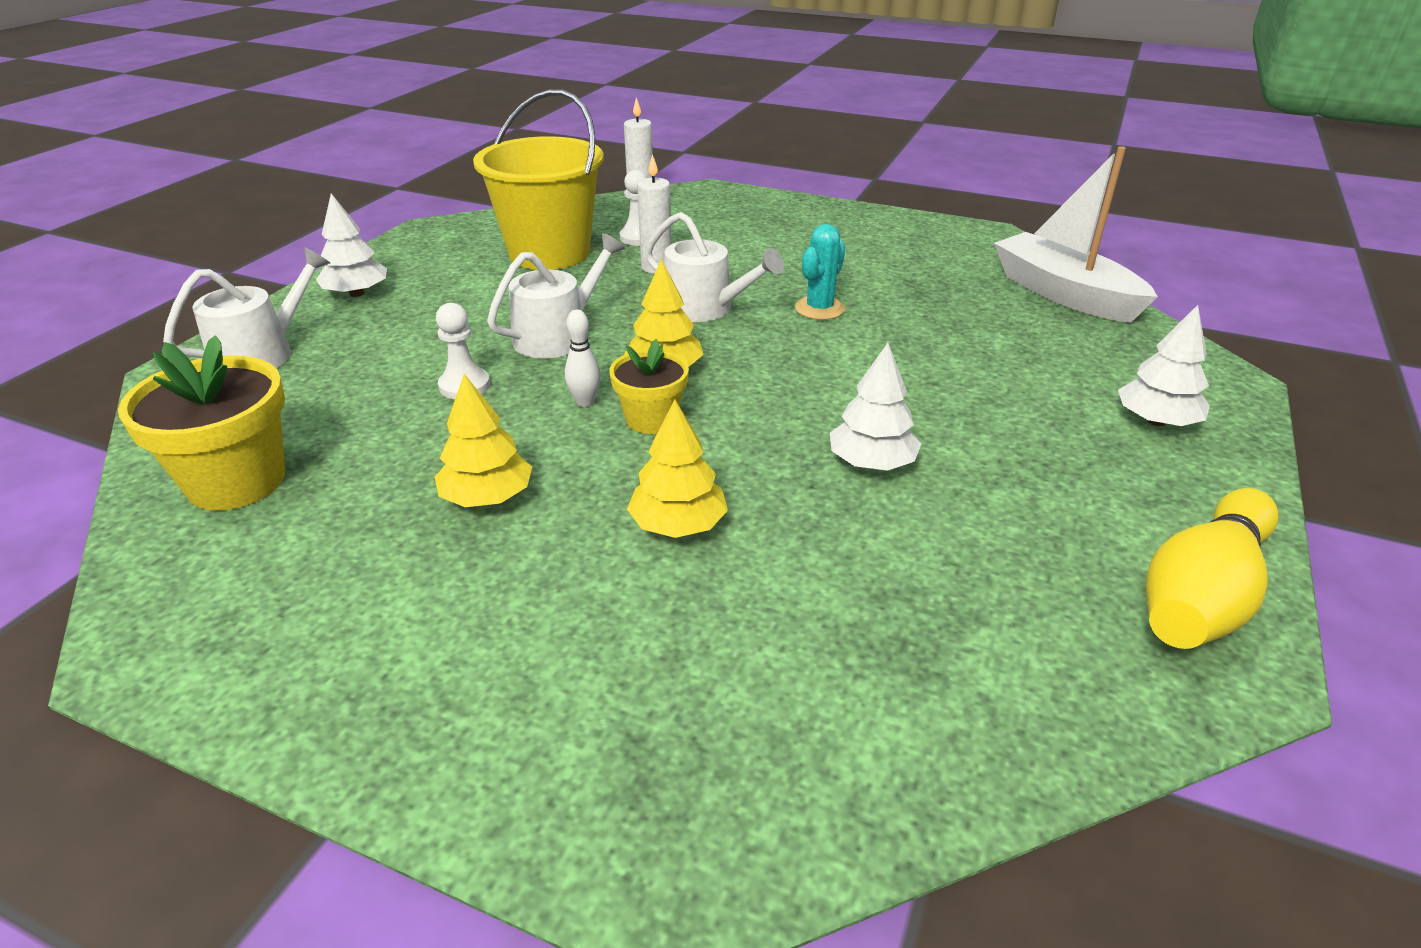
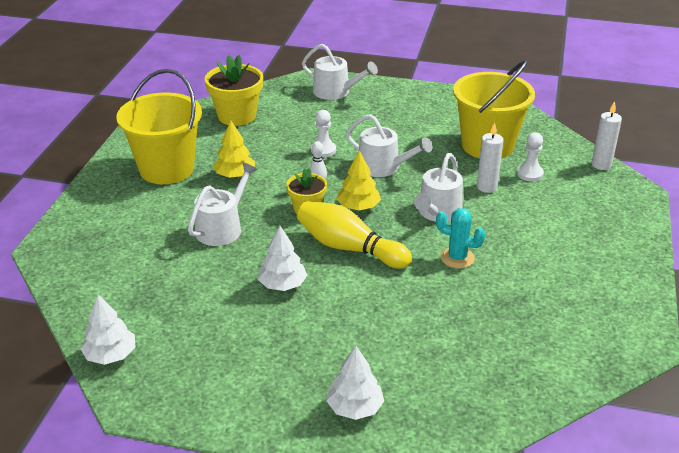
camera: 80 degrees right, 0 degrees up
(356, 293) = (405, 99): white tree -> white tree (110, 355)
(393, 606) = (166, 169): none -> yellow bucket
(678, 525) = (222, 228): yellow tree -> white watering can
(1064, 294) = (538, 381): white boat -> none
(1201, 596) = (185, 399): yellow bowling pin -> yellow bowling pin (349, 248)

